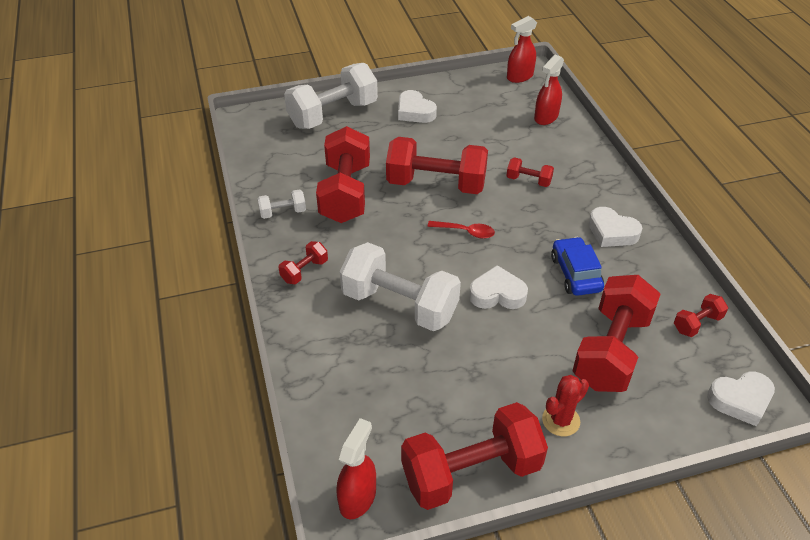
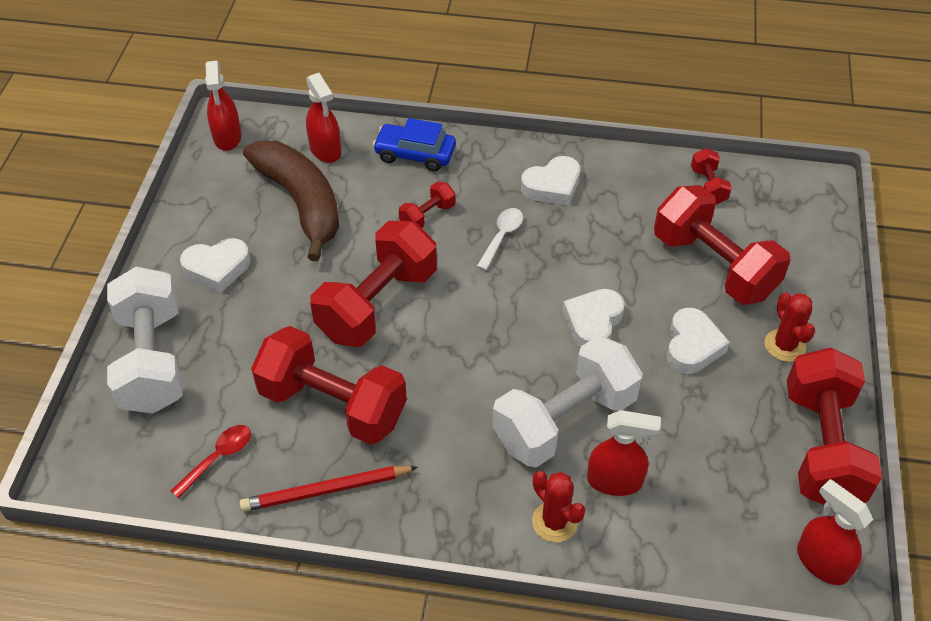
camera: 65 degrees left, 5 degrees up
(283, 212) = (326, 491): white dumbbell -> red pencil
(304, 271) = (455, 501): red dumbbell -> none
(314, 325) = (554, 522): none -> red cactus
(364, 347) = (615, 481): none -> red spray bottle
(466, 232) = (479, 310): red spoon -> red spoon (218, 458)
(492, 124) = (301, 202): none -> brown banana
(540, 222) = (502, 236): none -> white spoon
(575, 273) = (597, 244): blue car -> blue car (415, 154)
(740, 400) = (809, 204): white heart -> white heart (692, 346)

